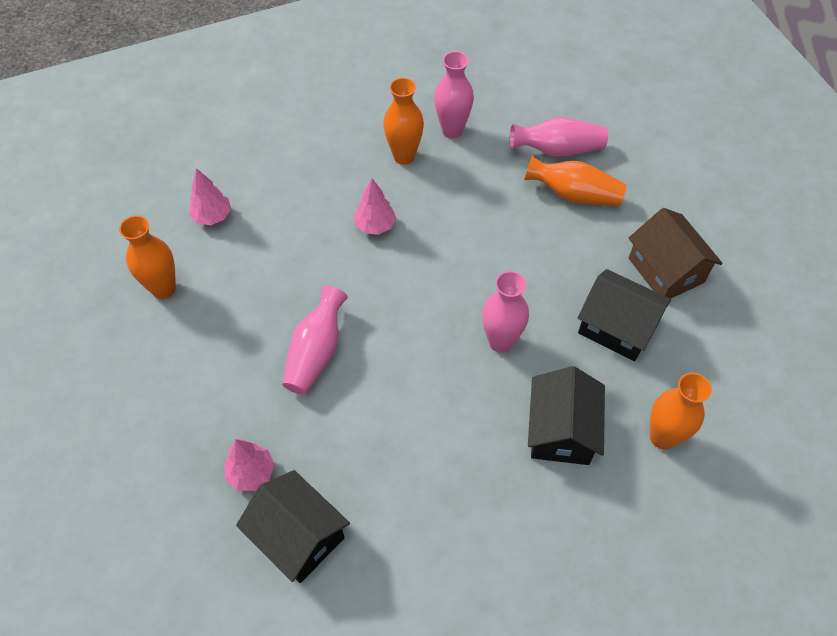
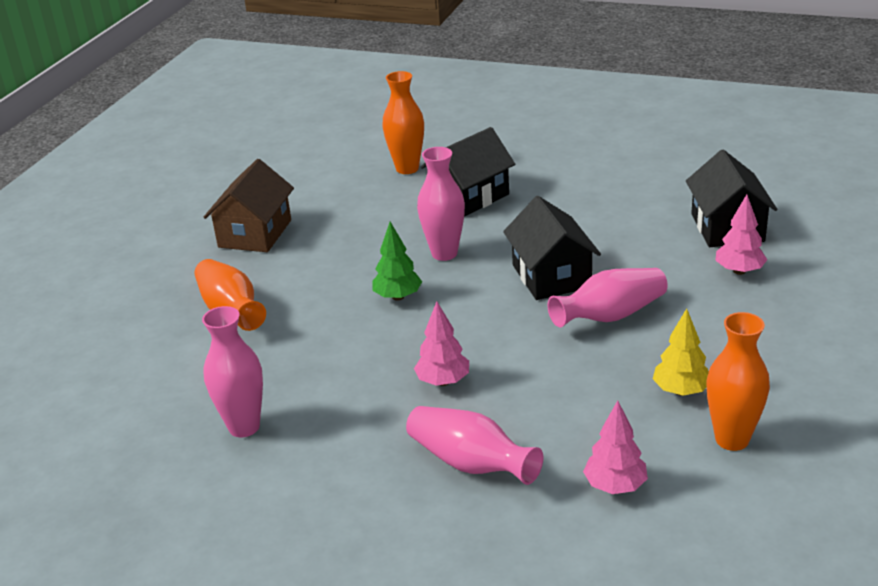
camera: 135 degrees left, 25 degrees down
(219, 309) = (681, 391): none -> yellow tree
(404, 156) = (329, 430): orange vase -> none
(482, 275) = (398, 297): none -> green tree
(557, 150) = (181, 351): pink vase -> pink vase (471, 463)
(616, 327) = (346, 223): black house -> black house (551, 276)

